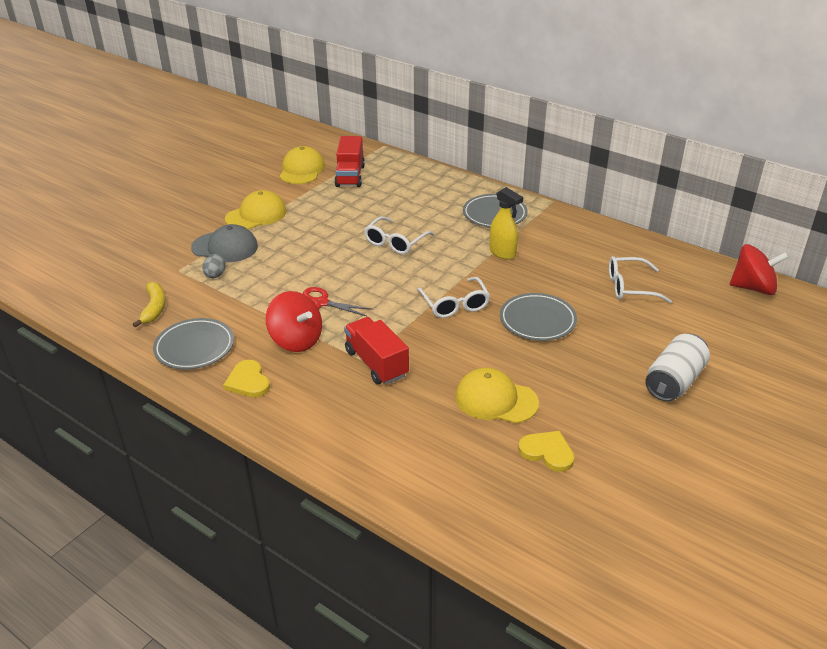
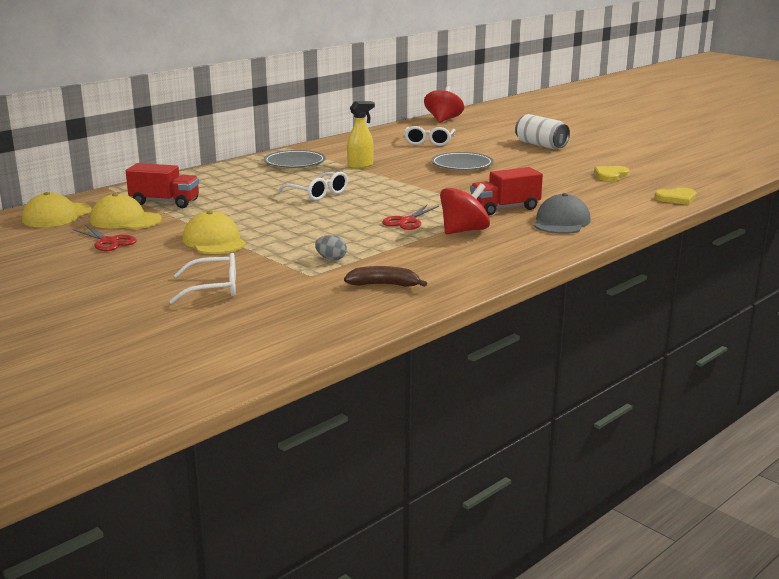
camera: 80 degrees left, 15 degrees down
(154, 308) = (384, 285): yellow banana -> brown banana
(194, 347) = (463, 267): grey plate -> none
(225, 247) = (275, 255): grey cap -> grey cap (561, 222)
(248, 381) = (521, 248): yellow heart -> yellow heart (676, 198)
(252, 174) = (109, 242): none -> red scissors
(455, 305) = (430, 183): white glasses -> white glasses (214, 288)
(496, 400) = (555, 182): yellow cap -> yellow cap (57, 216)

